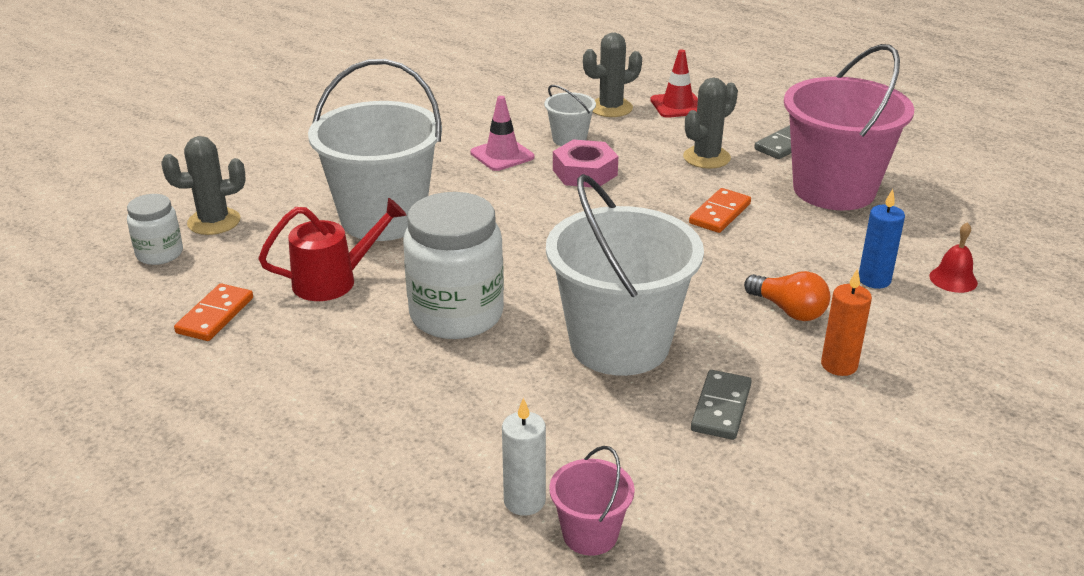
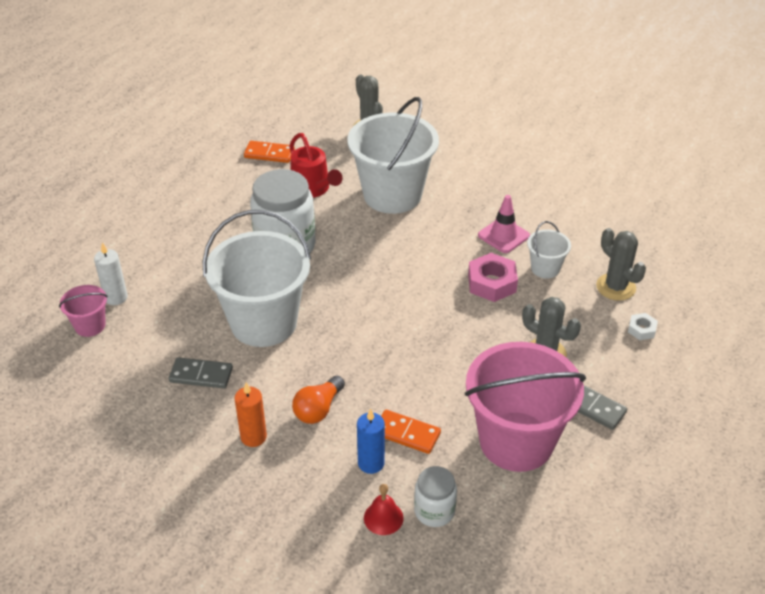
camera: 80 degrees right, 10 degrees up
(159, 254) = (328, 118): white jar -> white jar (434, 511)
(677, 105) = (641, 330): red traffic cone -> white nut
(720, 214) = (450, 366): orange domino -> orange domino (406, 434)

